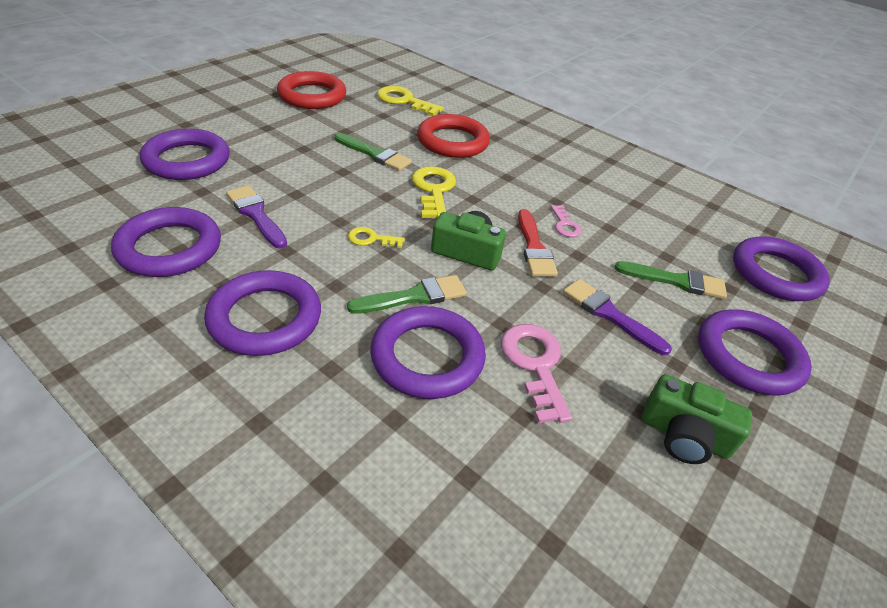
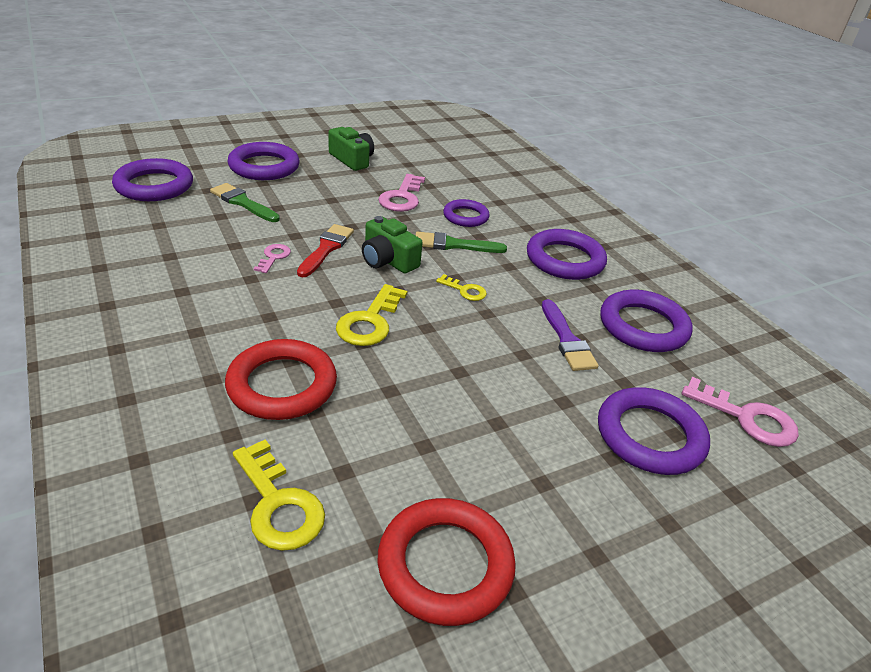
camera: 155 degrees left, 5 degrees down
(91, 187) = (747, 418): none -> pink key
(375, 154) = (406, 388): green brush -> none
(427, 357) = (465, 216): purple ring -> purple ring, size x0.62
(609, 314) = (323, 202): purple brush -> none

